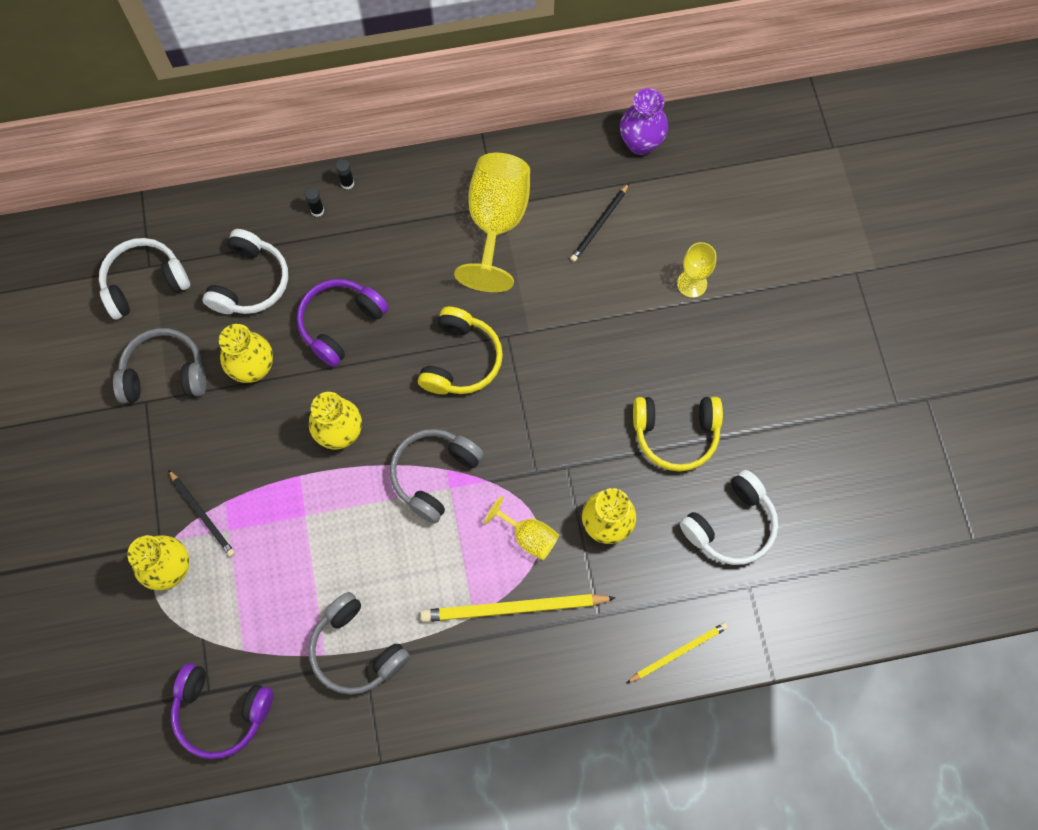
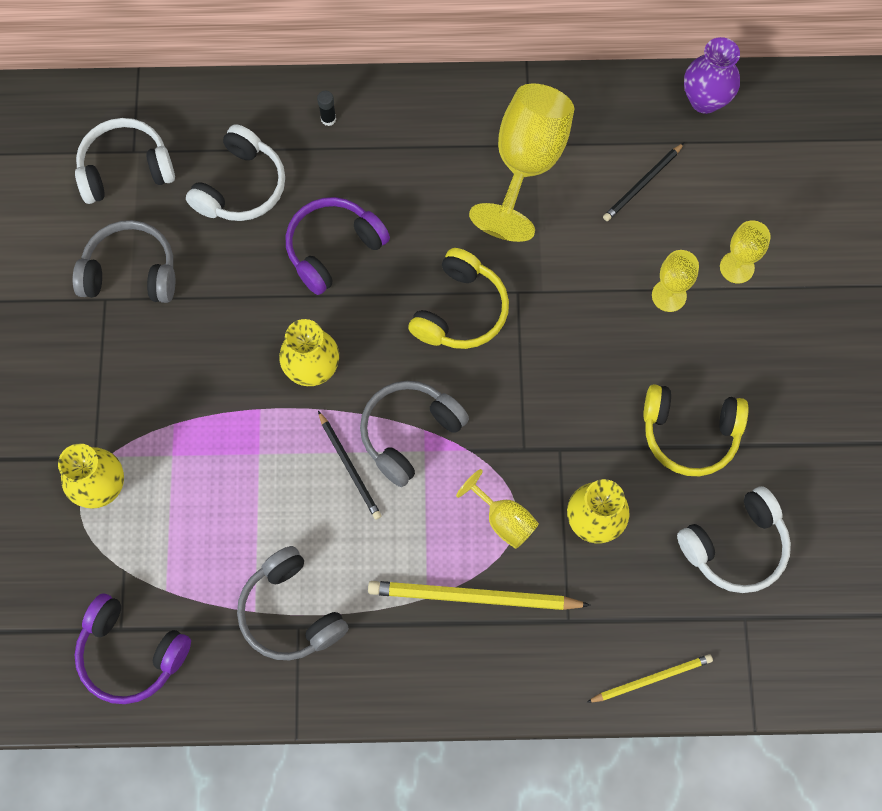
camera: 10 degrees right, 0 degrees up
(202, 514) = (146, 434): black pencil -> black pencil (349, 467)
(254, 368) = (229, 282): yellow vase -> none
(347, 183) = (367, 94): black glue stick -> none
(638, 317) = (669, 295): none -> yellow goblet

